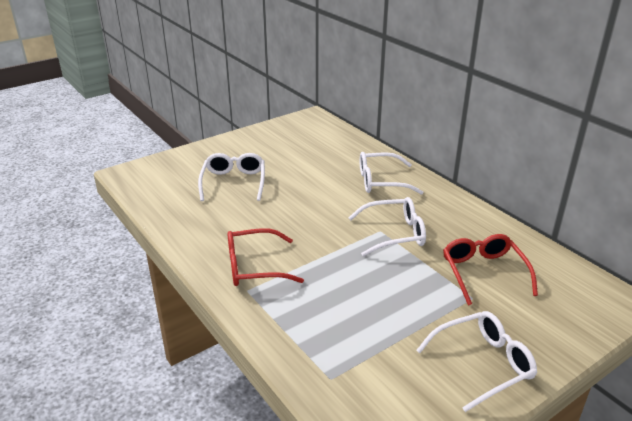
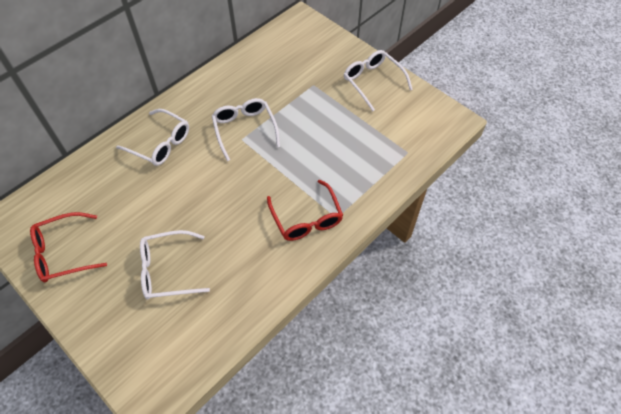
camera: 100 degrees left, 25 degrees up
(381, 181) = (160, 144): white glasses -> white glasses turned 45 degrees counterclockwise
(483, 273) = (285, 78): red glasses -> red glasses (64, 253)

